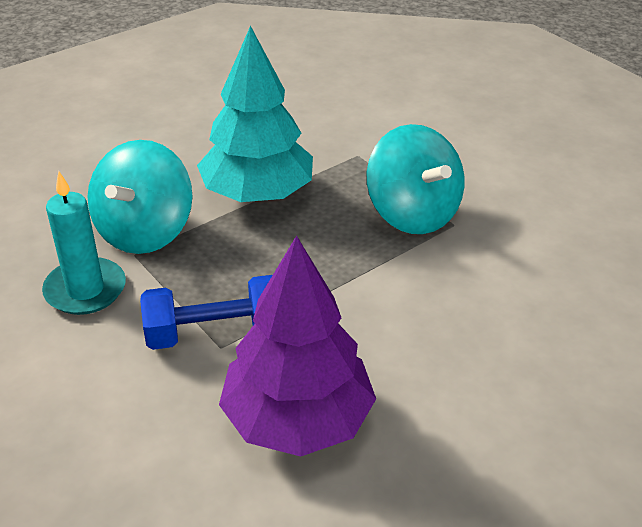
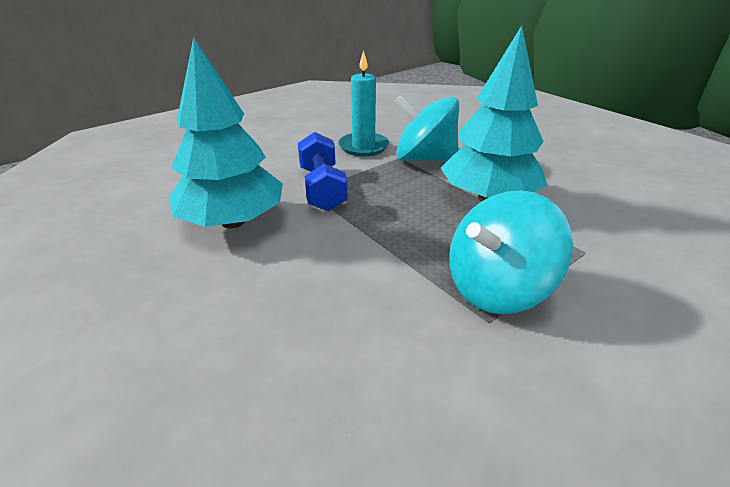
camera: 90 degrees right, 5 degrees down
(297, 419) = (233, 222): purple tree -> turquoise tree

